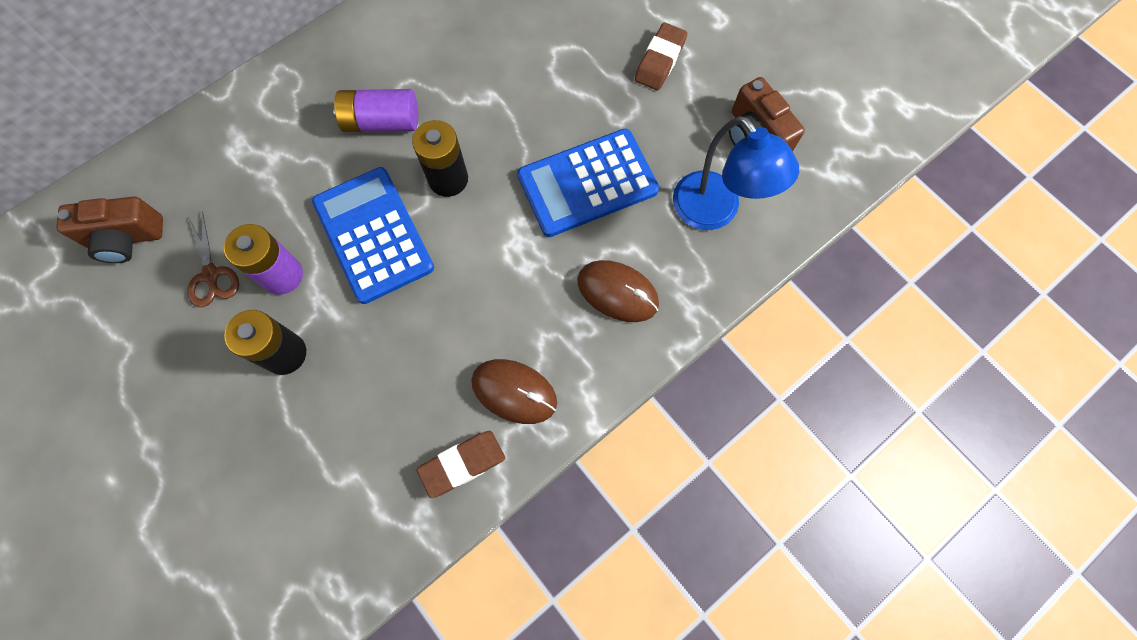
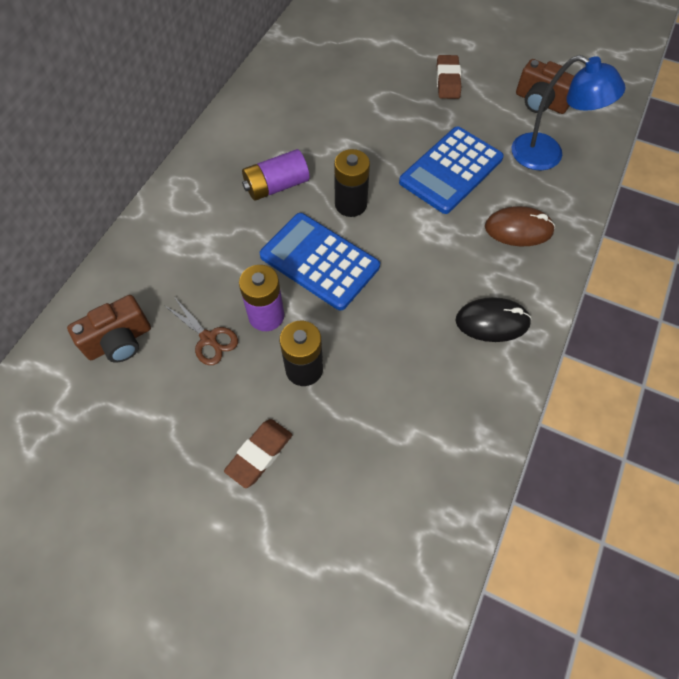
camera: 25 degrees left, 10 degrees down
(462, 464) = (489, 386): brown eraser -> brown eraser (259, 454)
(514, 392) = (492, 322): brown mouse -> black mouse

